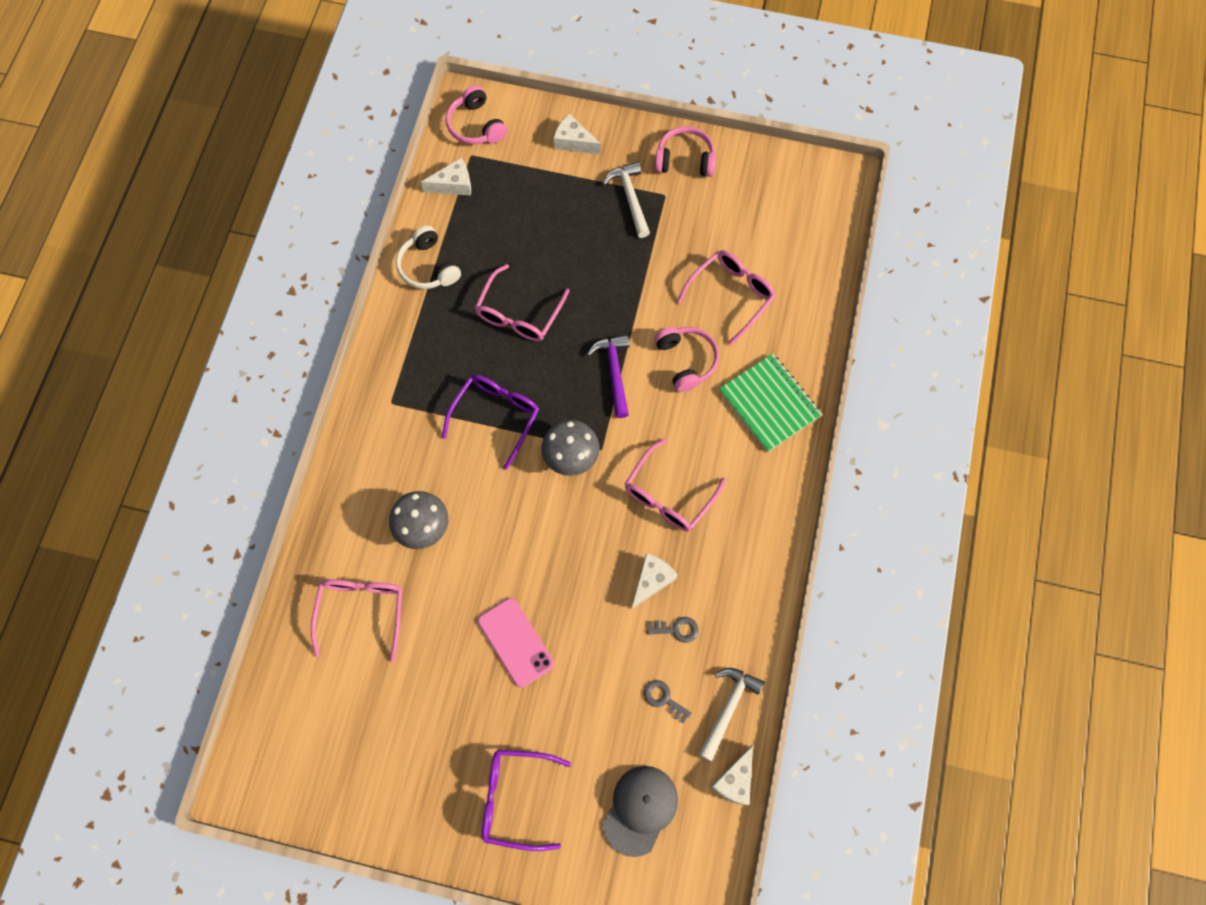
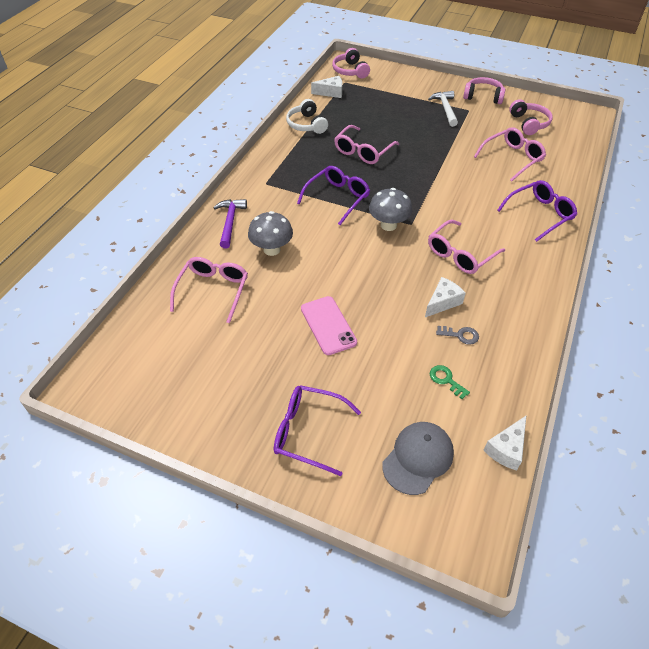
camera: 10 degrees right, 20 degrees down
(573, 142) = (411, 83): white cheese -> none
(614, 372) = (425, 186): purple hammer -> purple hammer (230, 222)
(663, 699) = (446, 380): grey key -> green key
(686, 361) = (478, 186): pink headphones -> pink headphones (529, 123)
(728, 708) = (502, 395): white hammer -> none
(769, 403) = (539, 214): green notebook -> purple glasses

